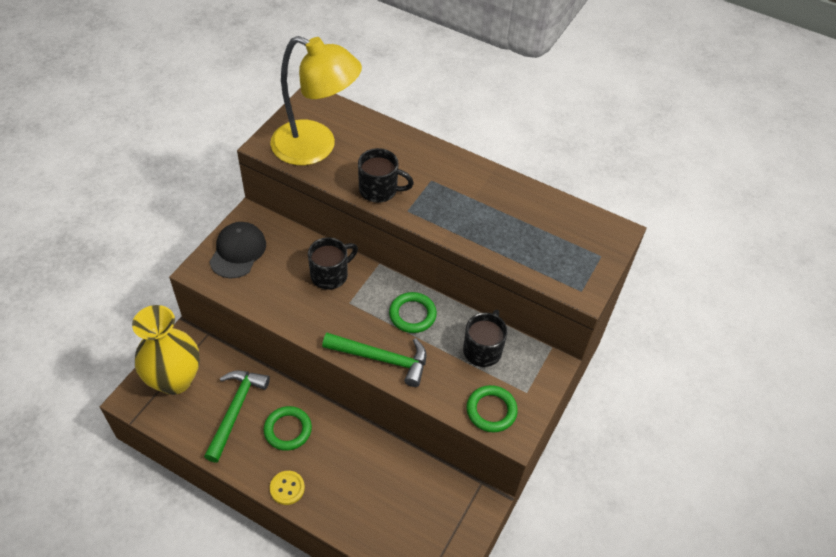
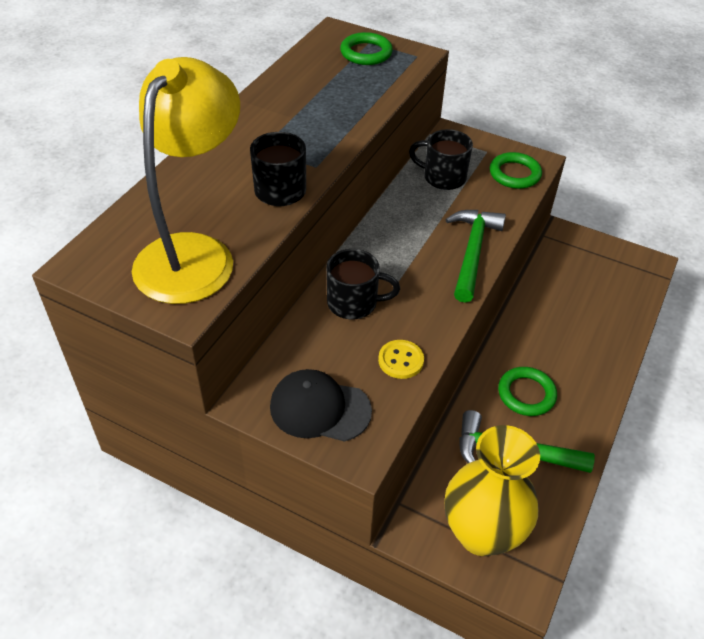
camera: 90 degrees left, 5 degrees down
(287, 488) = (598, 388): yellow button -> yellow button (401, 360)
(330, 275) = (354, 303): black mug -> black mug turned 135 degrees clockwise
(412, 314) = (406, 229): green ring -> green ring (366, 53)

